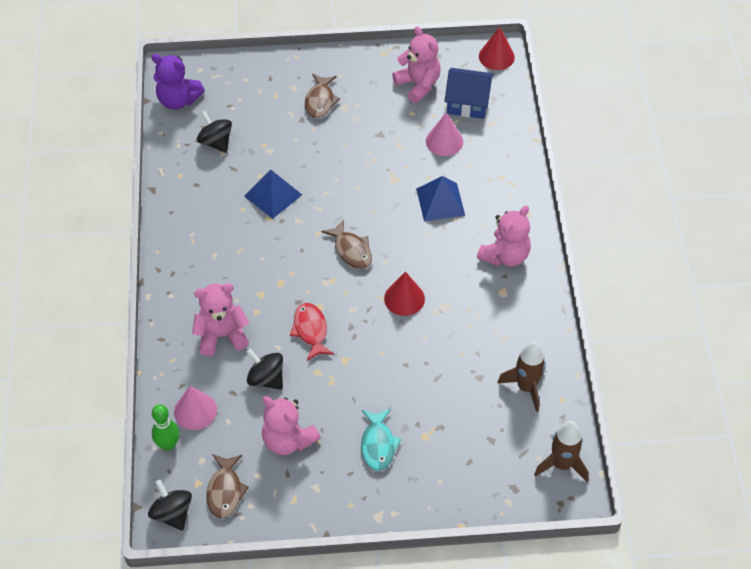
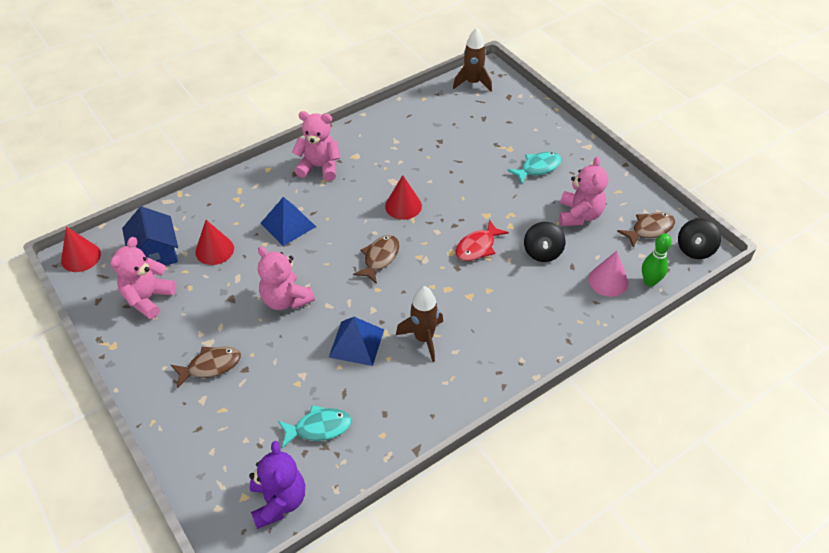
camera: 120 degrees left, 5 degrees down
(216, 142) = (319, 428): black spinning top -> turquoise fish
(221, 335) = (529, 301): pink teddy bear -> pink teddy bear (286, 299)
(444, 141) = (214, 250): pink cone -> red cone
(526, 387) = (429, 116): brown rocket -> brown rocket (424, 338)

